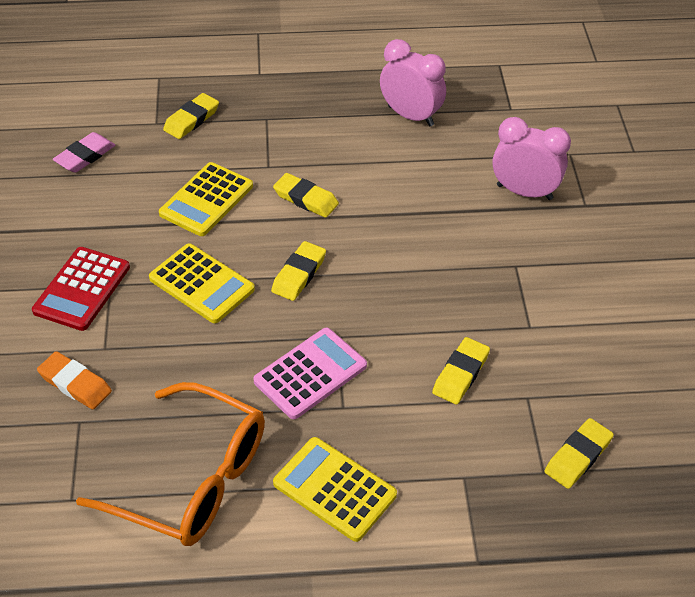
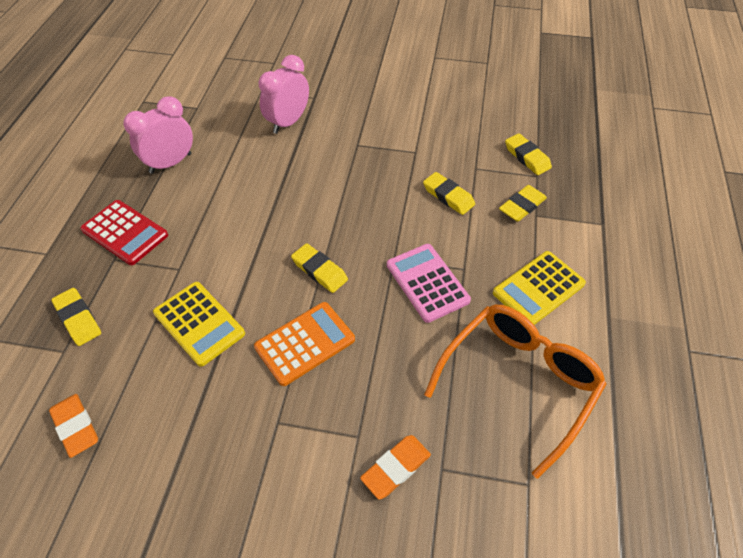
camera: 75 degrees left, 5 degrees up
(82, 289) = (274, 449): red calculator -> red calculator (125, 233)
(85, 156) = (76, 427): pink eraser -> orange eraser
(201, 284) = (305, 343): yellow calculator -> orange calculator
(305, 199) = (233, 250): yellow eraser -> yellow eraser (522, 206)

